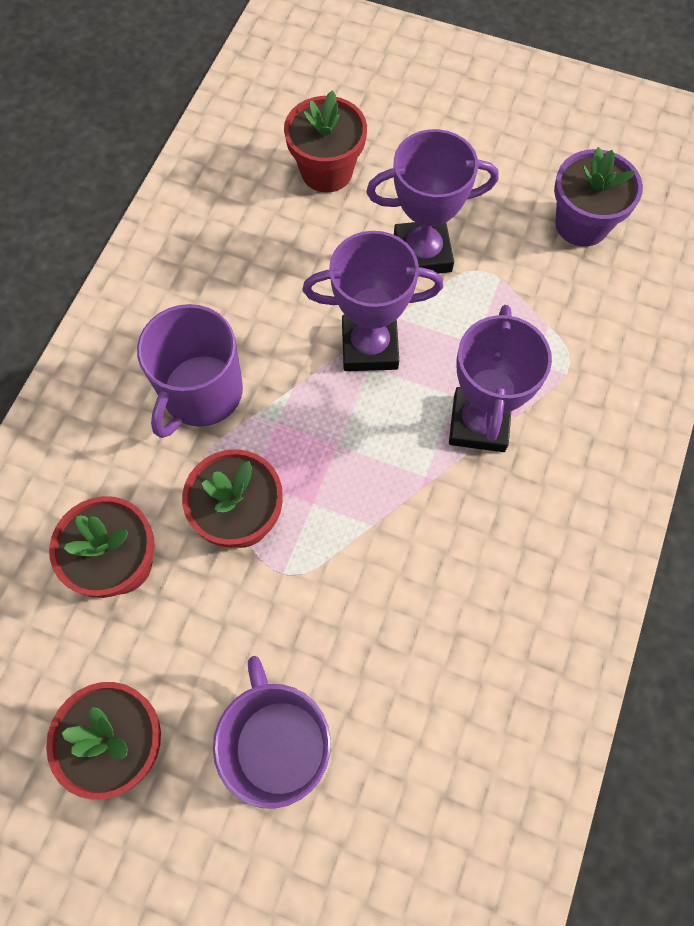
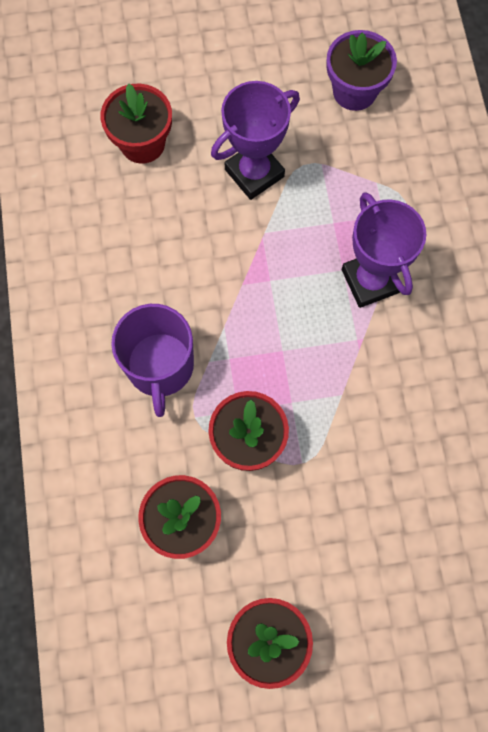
camera: 30 degrees left, 5 degrees up
(280, 744) = (372, 577): purple mug -> none
(369, 346) = (260, 265): purple trophy -> none

